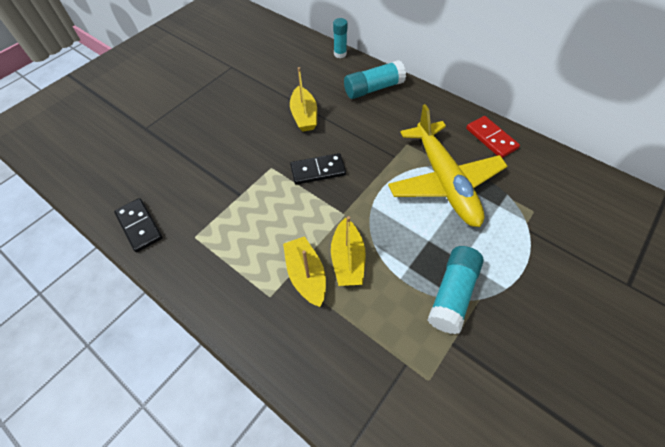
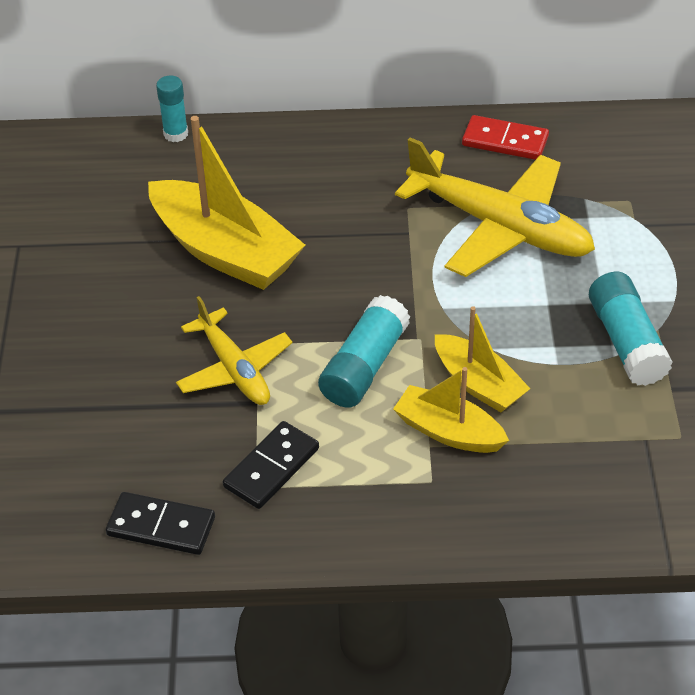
camera: 40 degrees left, 10 degrees down
(249, 172) = (234, 369): none -> yellow plane
(304, 116) = (225, 251): yellow boat -> yellow boat, size x1.73
(318, 170) = (328, 309): black domino -> black domino (271, 468)
(373, 89) = (283, 159): turquoise glue stick -> turquoise glue stick (364, 366)

